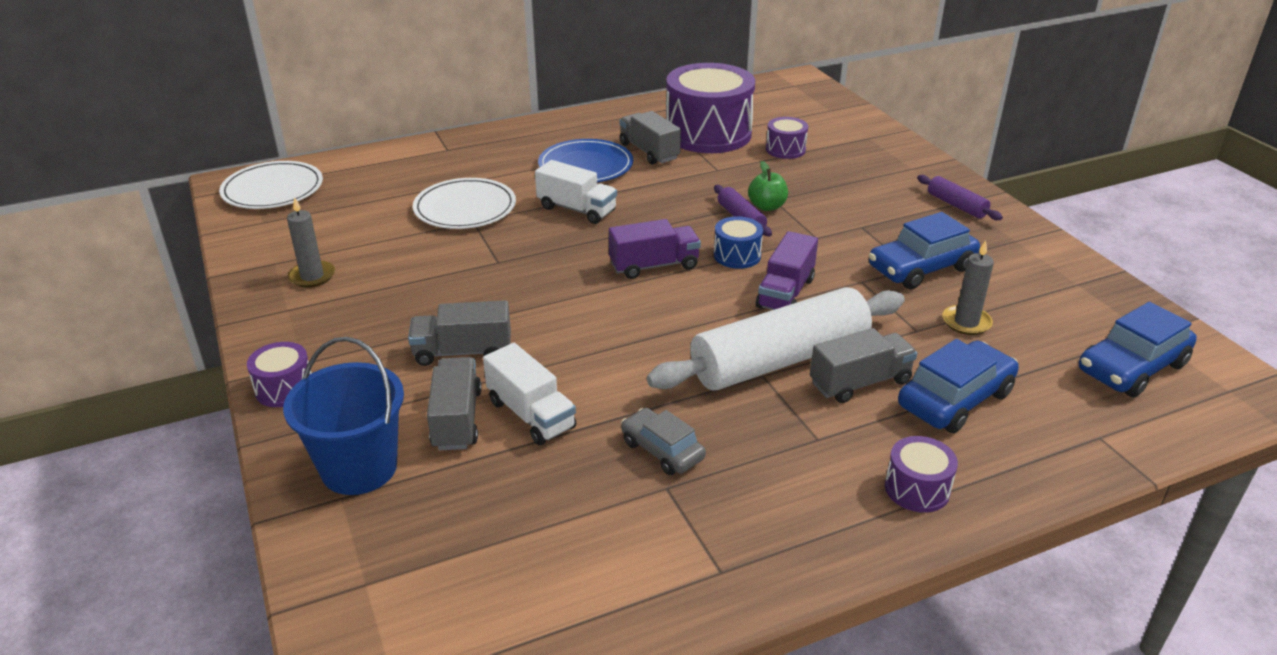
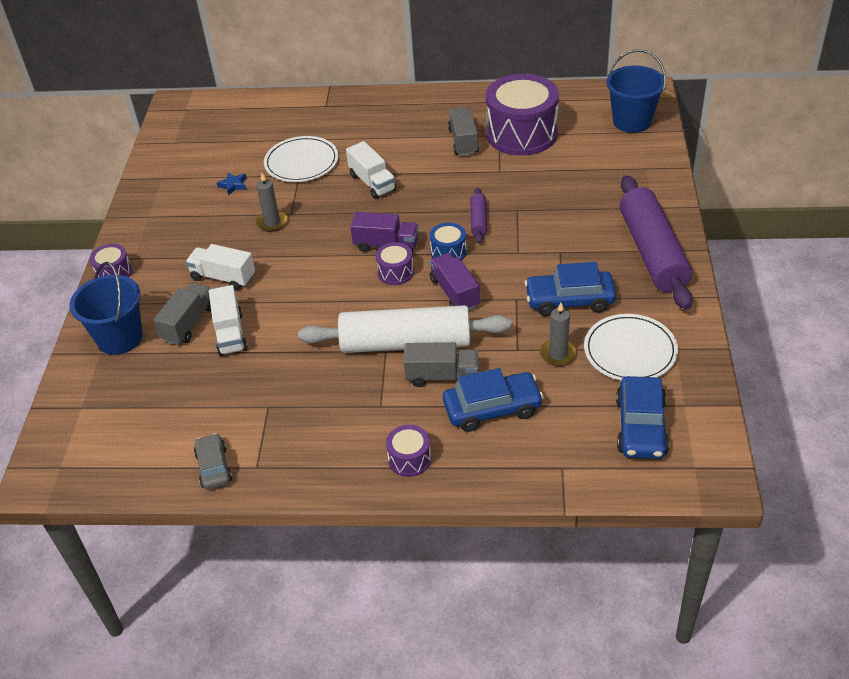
camera: 30 degrees right, 10 degrees up
(273, 189) = (195, 115): white plate -> white plate (630, 351)
(312, 276) = (176, 194): grey candle -> grey candle (272, 222)
(390, 249) = (233, 185): none -> blue star
(463, 352) = (223, 277): grey truck -> white truck
(585, 165) = (408, 144): blue plate -> none
(662, 450) = (284, 382): grey car -> grey car (214, 467)
(767, 206) = (506, 215): green apple -> none
(785, 149) = (568, 164): purple drum -> purple drum (395, 272)
(785, 293) = (454, 293): purple truck -> purple truck turned 105 degrees clockwise
(812, 103) = (632, 121): none -> blue bucket
(956, 205) = (652, 252): purple rolling pin -> purple rolling pin, size x2.27
(1131, 368) = (641, 427): blue car -> blue car turned 75 degrees counterclockwise

